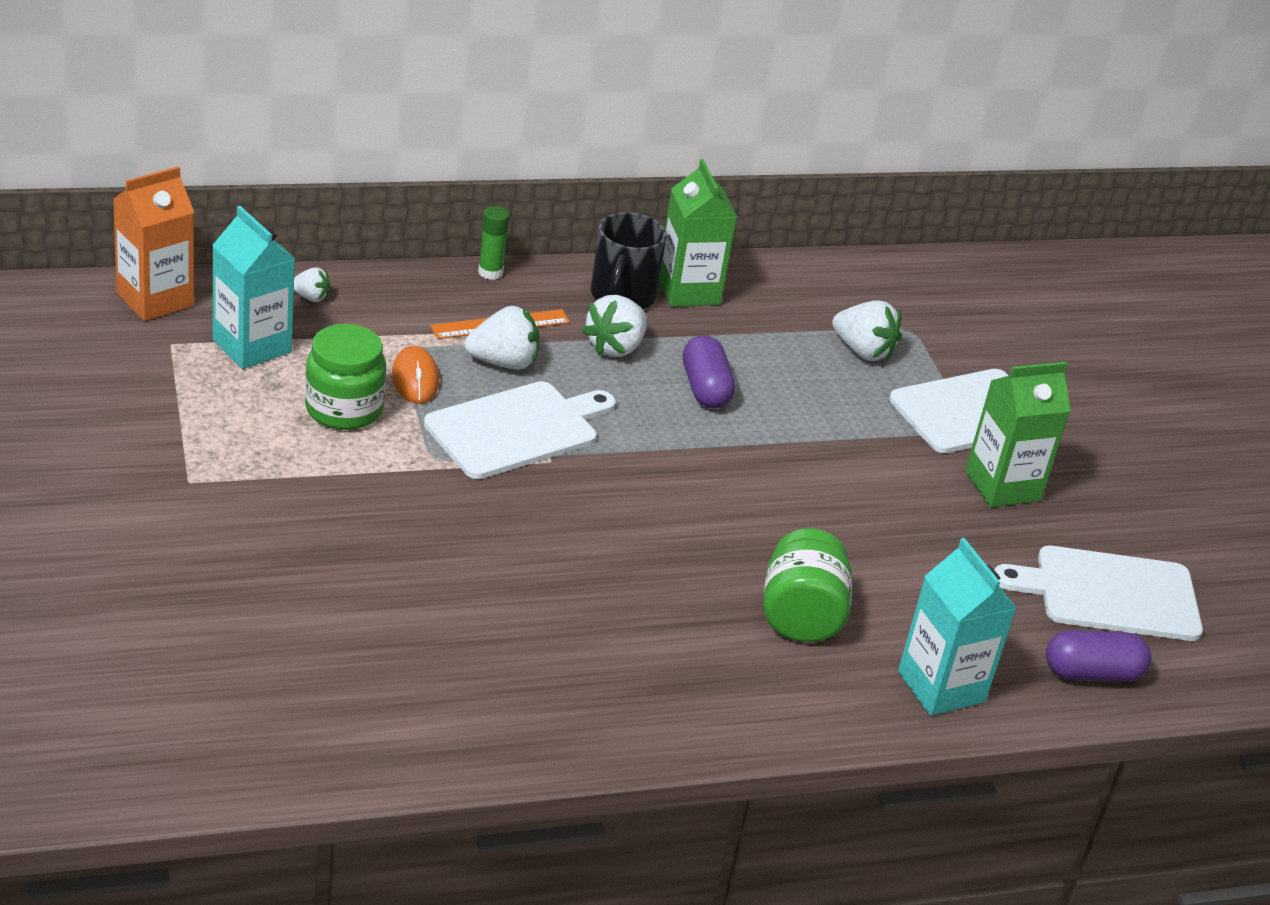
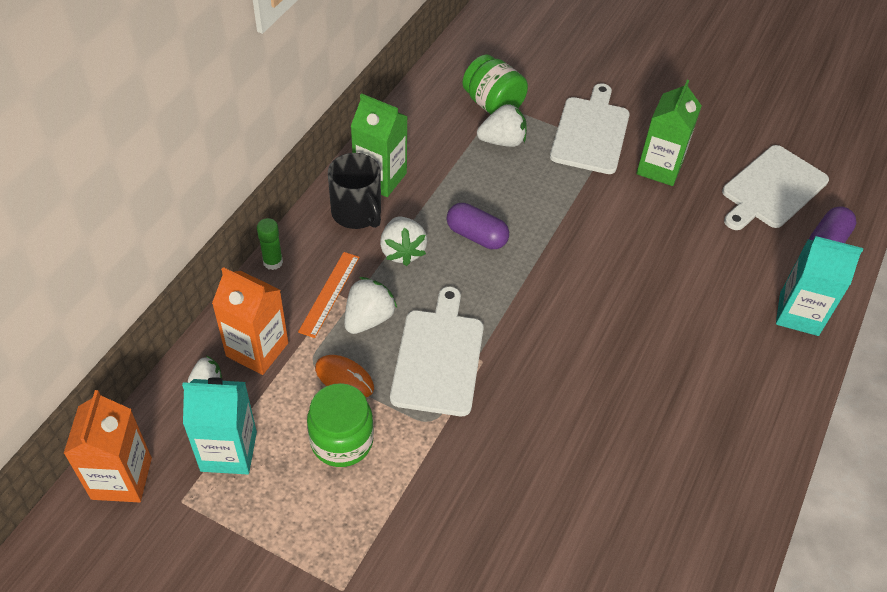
camera: 45 degrees left, 15 degrees up
(380, 310) = (257, 349): none -> orange carton
(800, 616) = (704, 336): green jar -> green jar (493, 105)

